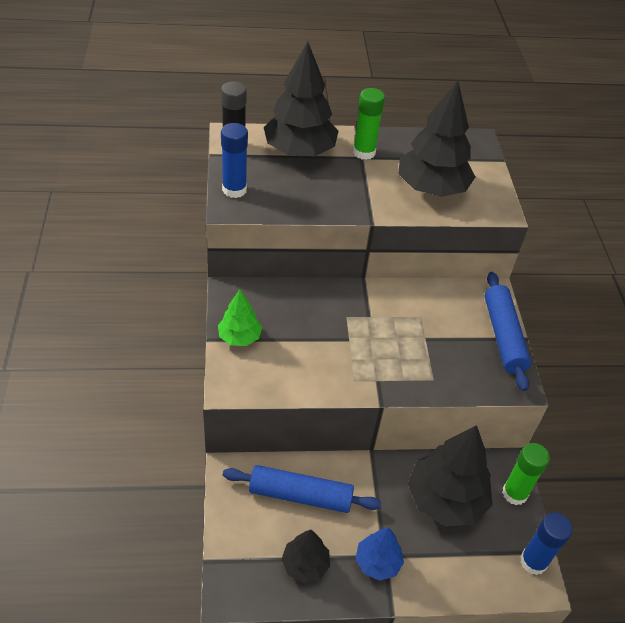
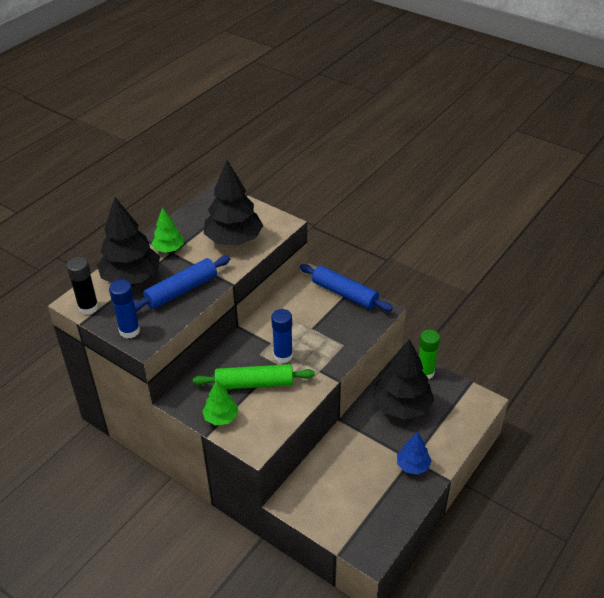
camera: 45 degrees left, 5 degrees down
(300, 495) = (338, 475): blue rolling pin -> blue rolling pin (181, 291)
(305, 564) = (385, 502): black tree -> none
(306, 336) = (254, 383): none -> green rolling pin
(364, 152) = (168, 249): green glue stick -> green tree
(533, 561) = (470, 394): blue glue stick -> blue glue stick (283, 356)

